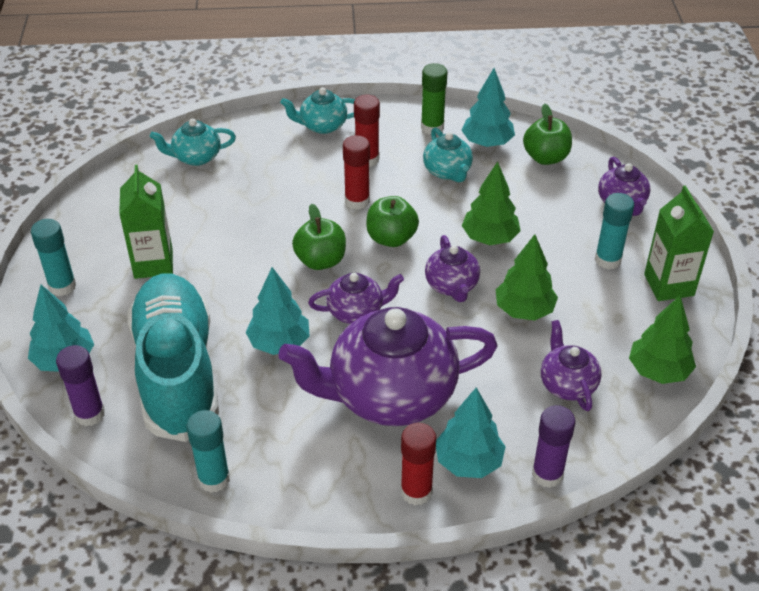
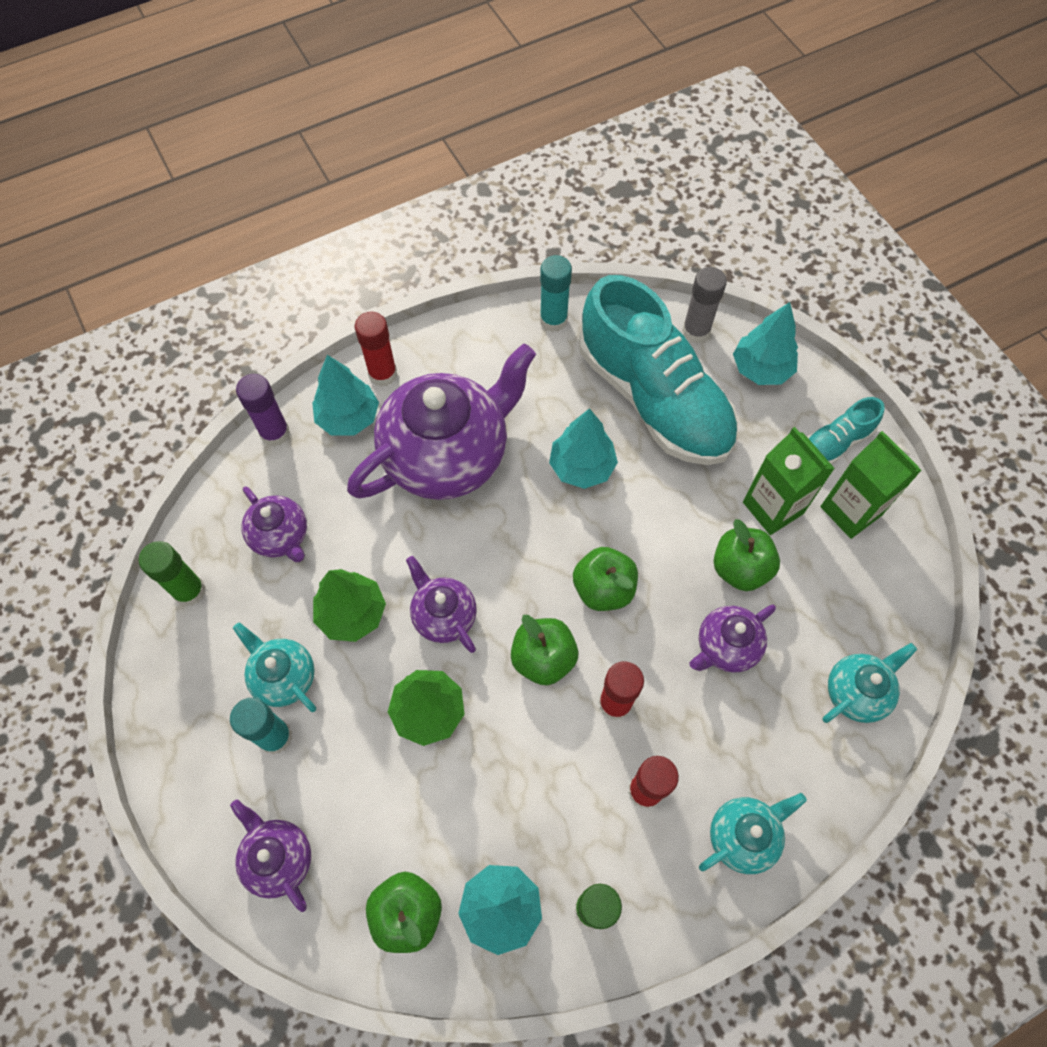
camera: 155 degrees right, 20 degrees up
(62, 286) = (836, 442): turquoise glue stick -> turquoise shoe
(89, 414) = (696, 331): purple glue stick -> grey glue stick
(211, 238) = (740, 568): none -> green apple
(356, 311) = (528, 536): purple teapot -> purple teapot (726, 646)
(447, 171) = (529, 815): turquoise teapot -> turquoise teapot (283, 676)
(658, 371) = (190, 591): green tree -> green glue stick
(669, 285) = (194, 726): green carton -> green carton (850, 511)

